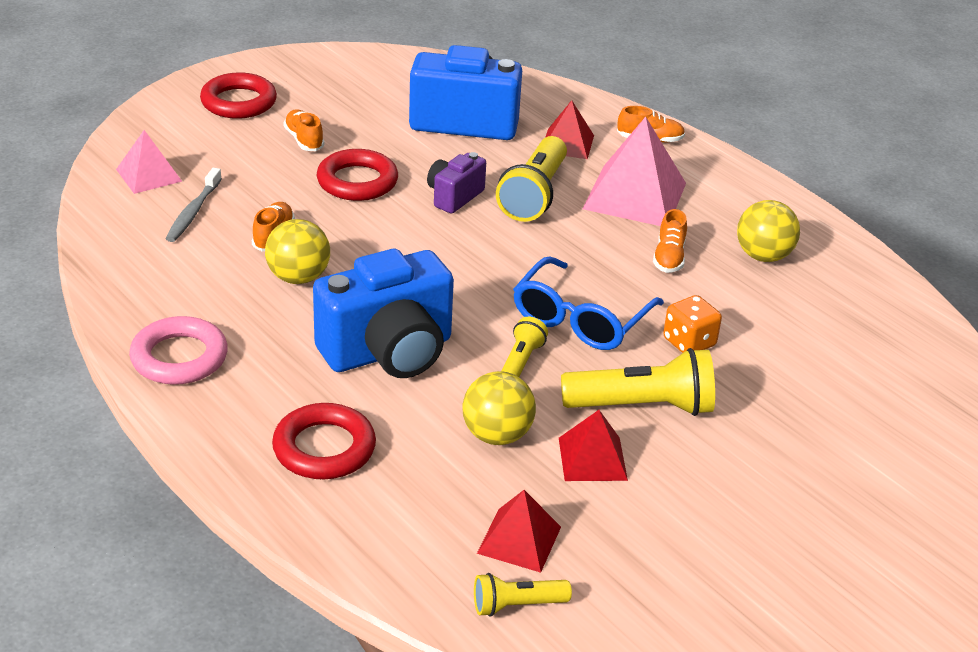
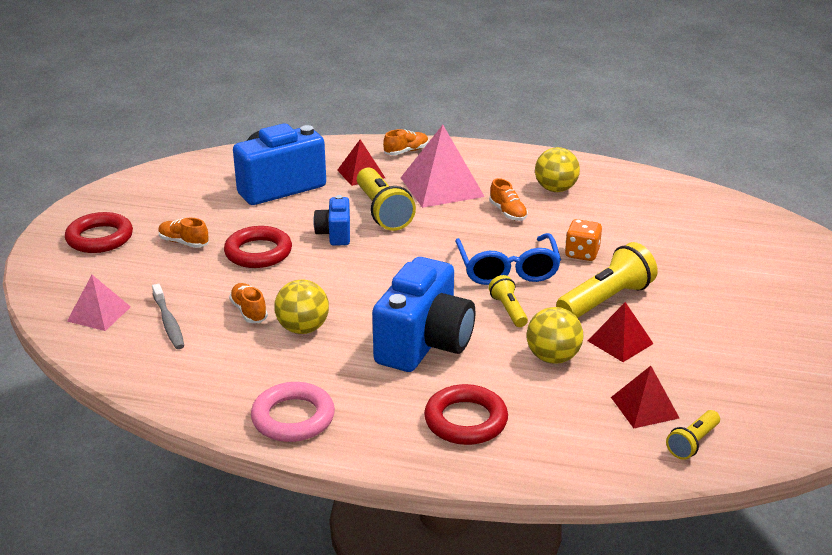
camera: 35 degrees left, 5 degrees down
(454, 197) = (335, 234): purple camera -> blue camera

